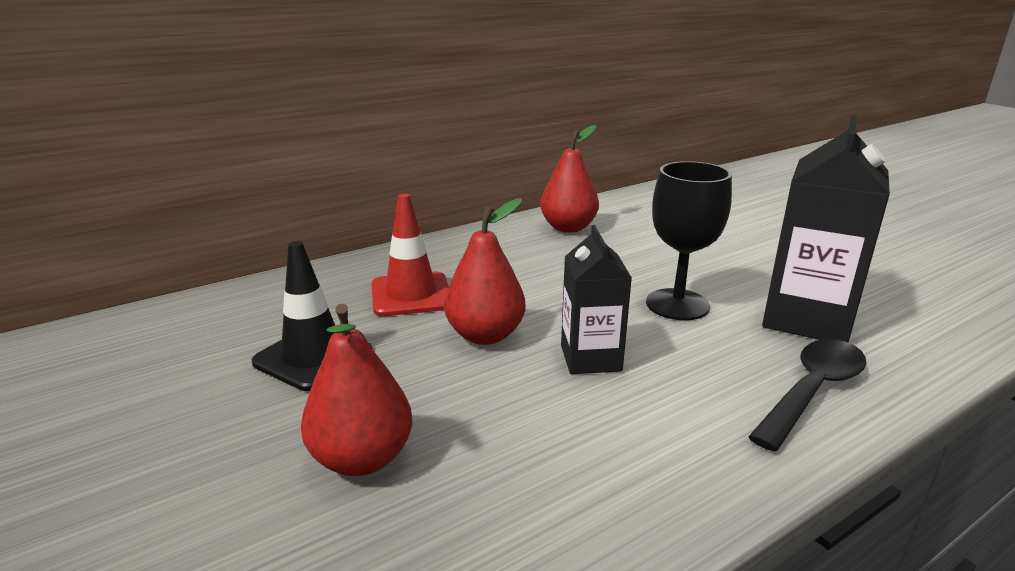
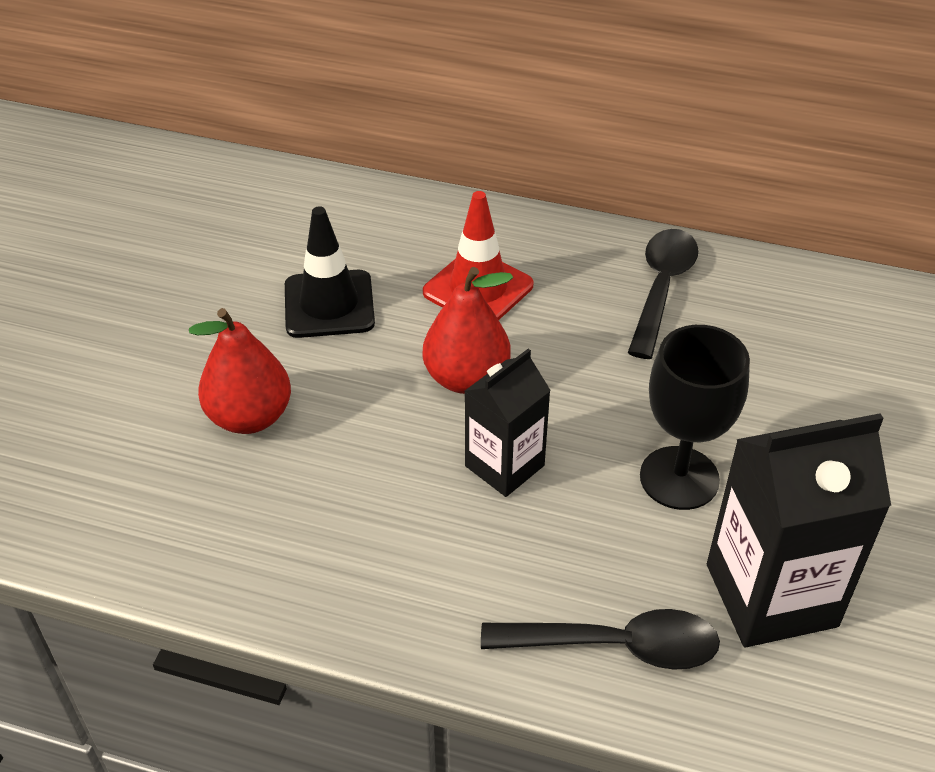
camera: 50 degrees right, 20 degrees up
(514, 245) = (661, 288): none -> black spoon
(568, 228) = (760, 302): red pear -> none

